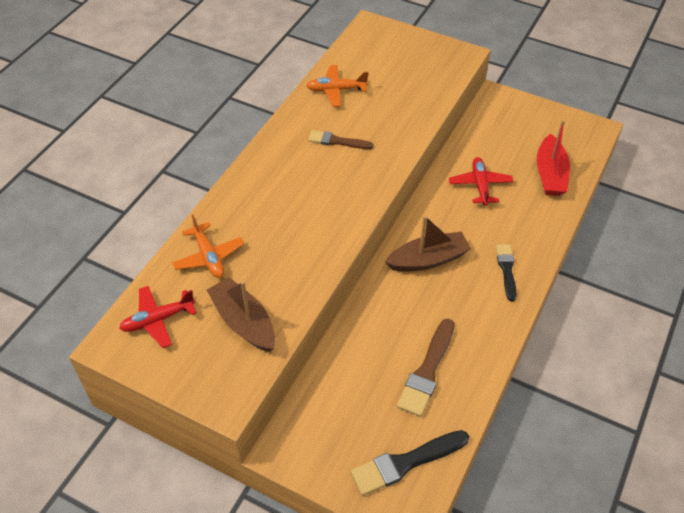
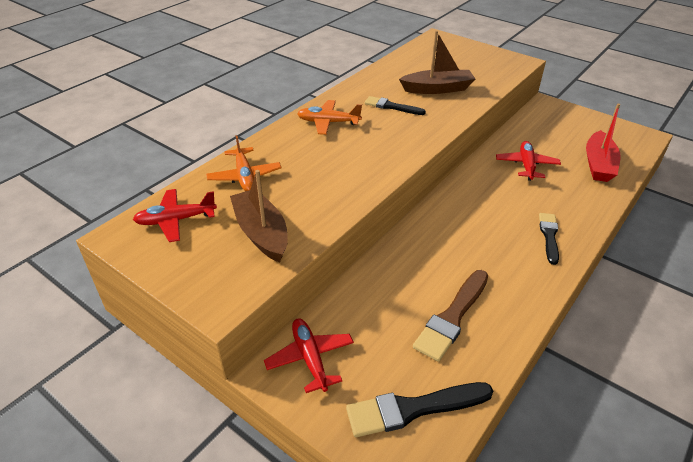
camera: 10 degrees right, 10 degrees down
(310, 432) = (310, 358): none -> red plane
(336, 90) = (398, 73): orange plane -> orange plane (328, 122)
(337, 141) = (391, 107): brown brush -> black brush
(428, 259) = (467, 218): brown boat -> brown boat (437, 89)

